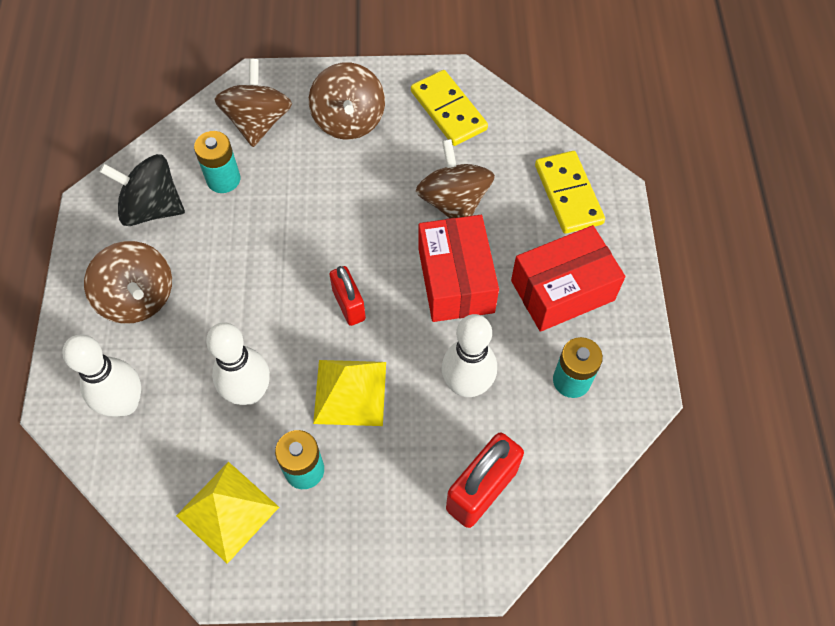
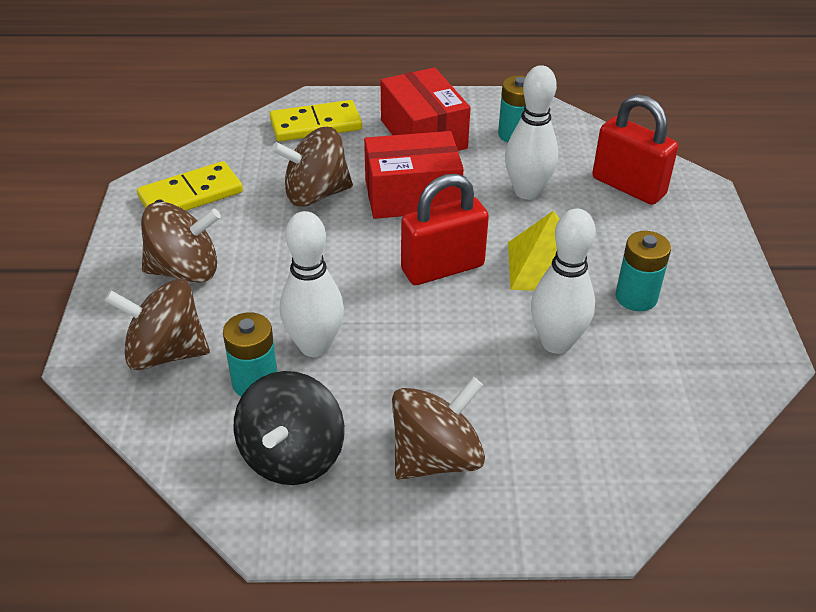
camera: 90 degrees left, 20 degrees down
(125, 403) = (587, 456): white bowling pin -> white bowling pin (314, 346)
(227, 511) = (695, 353): yellow pyramid -> none
(349, 305) = (442, 268): red padlock -> red padlock, size x1.57

